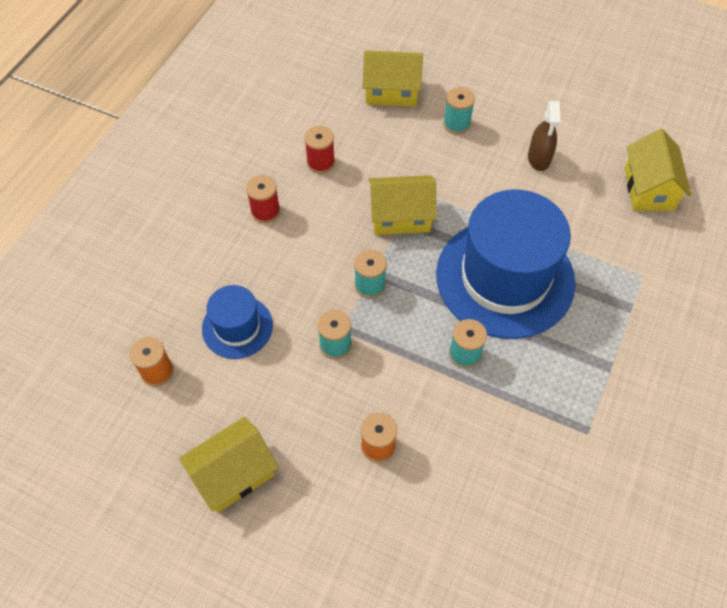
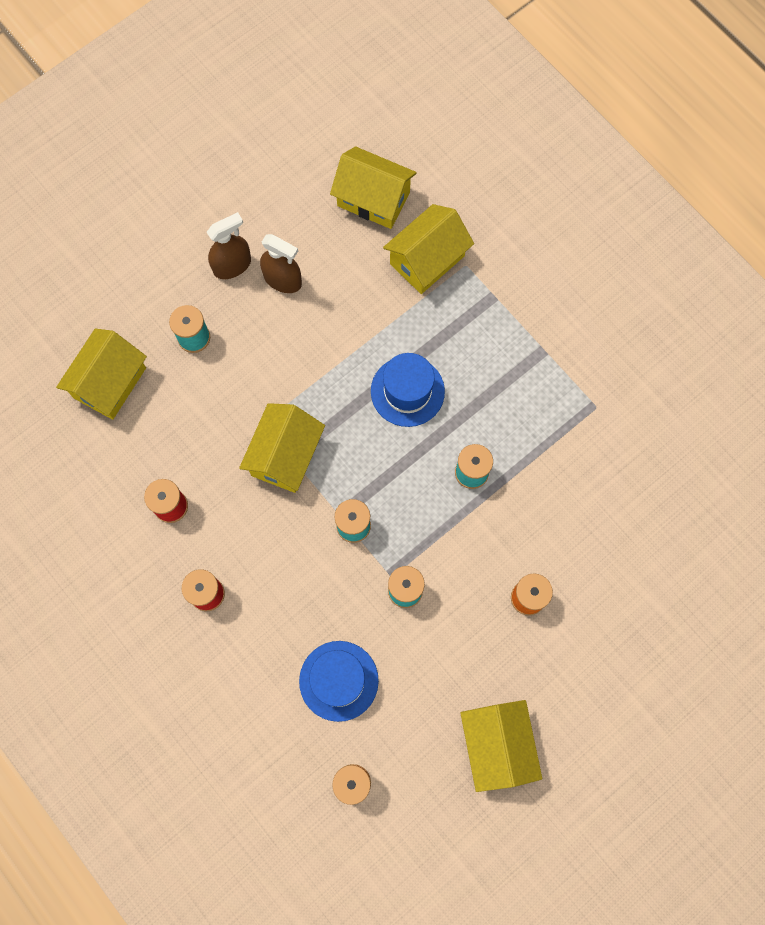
camera: 65 degrees left, 15 degrees up
(505, 278) = (407, 391): blue hat -> blue hat, size x0.49
(528, 123) = (232, 265): none -> brown spray bottle
(626, 246) = (427, 260): none -> yellow house

